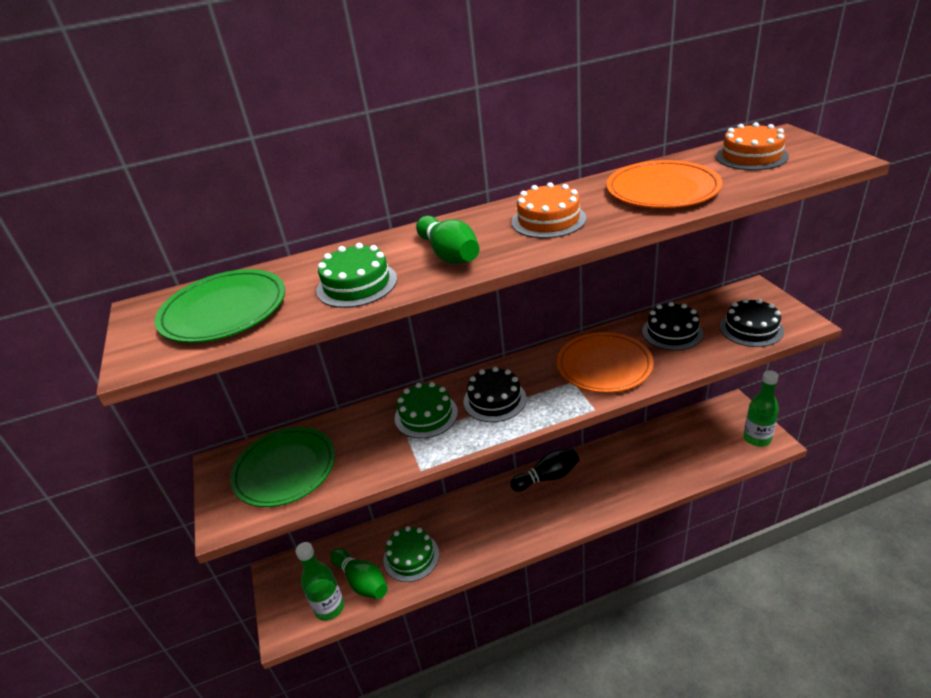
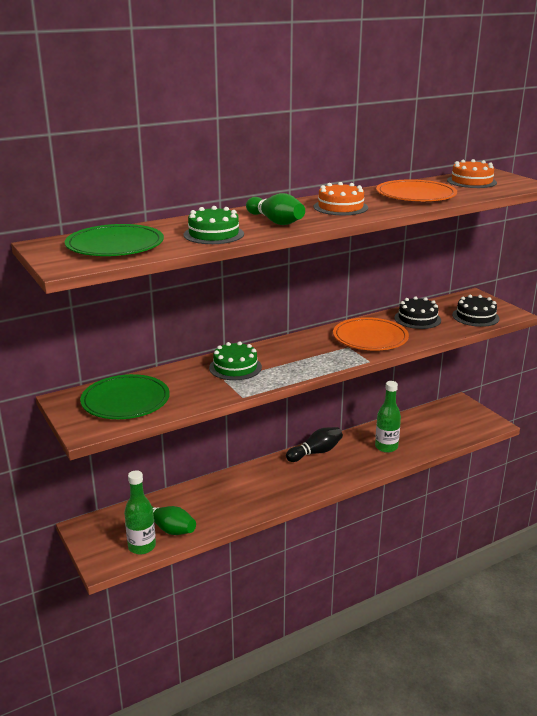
camera: 15 degrees left, 10 degrees down
(411, 556) = (208, 509): green cake -> none
(494, 400) = (289, 358): black cake -> none
(757, 438) = (481, 422): green bottle -> green bottle (386, 447)

